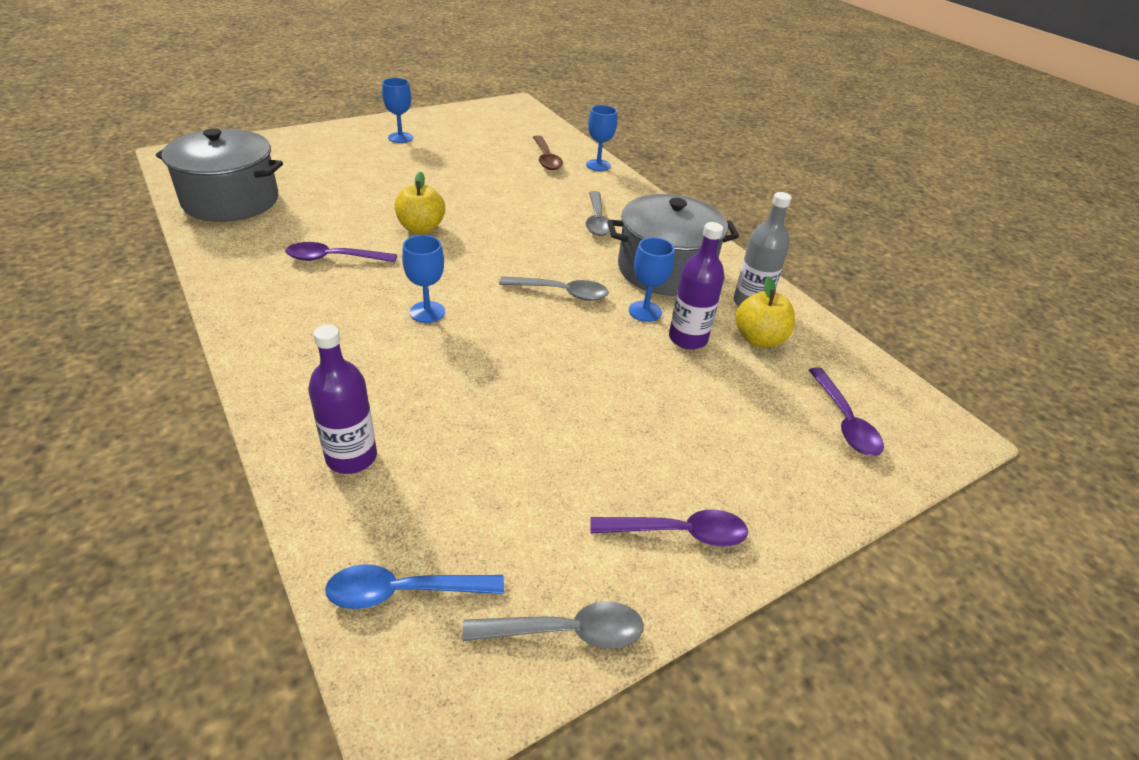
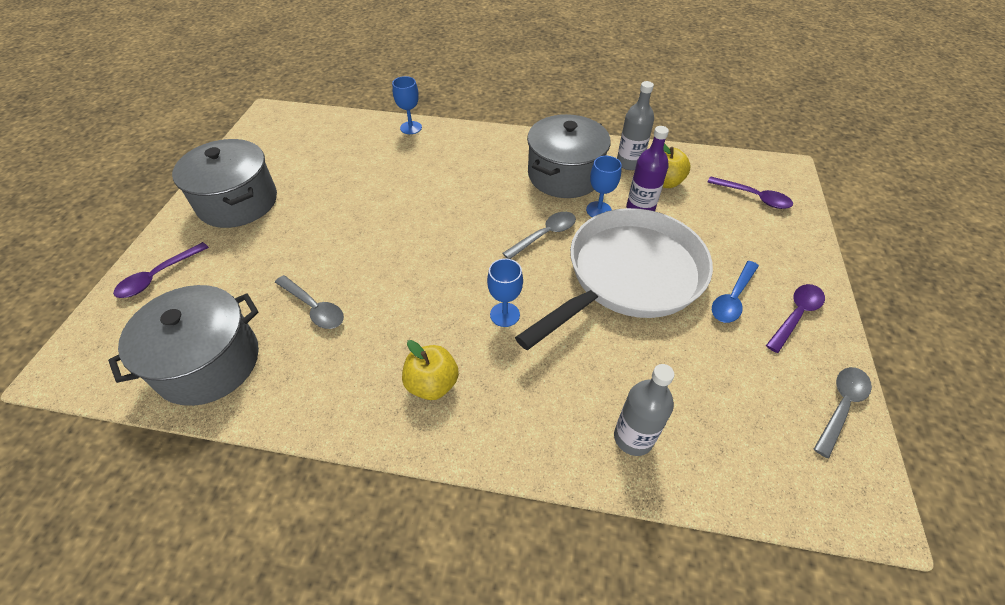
camera: 45 degrees left, 10 degrees up
(334, 258) = (381, 333): purple spoon -> purple spoon (158, 276)
(351, 457) = (633, 438): purple bottle -> grey bottle
(400, 138) = (238, 202): blue goblet -> grey pot
(404, 591) = (773, 468): blue spoon -> blue spoon (732, 298)
(421, 228) = (392, 262): yellow apple -> yellow apple (432, 384)
(546, 158) = (371, 145): brown spoon -> none
(573, 369) = (628, 276): none -> white pan
(597, 220) = (478, 169): grey spoon -> grey spoon (314, 308)

